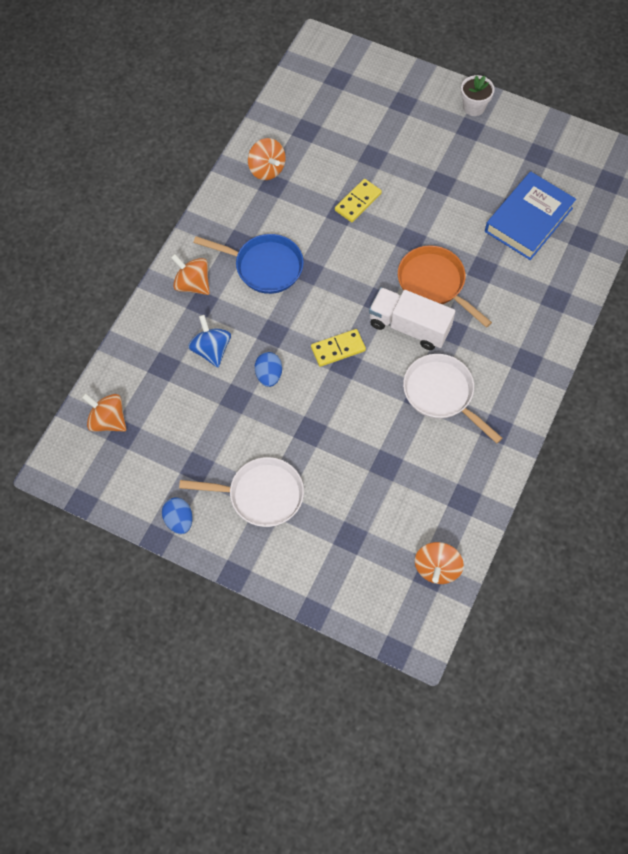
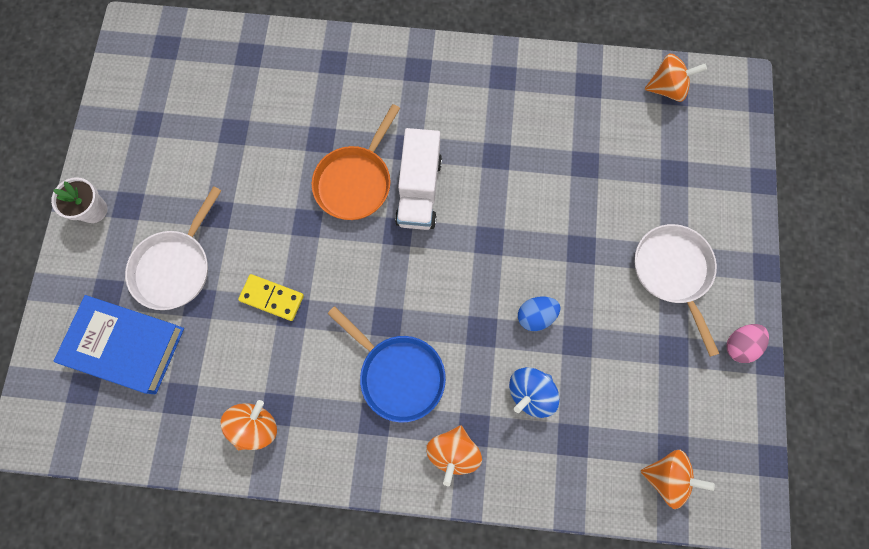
camera: 110 degrees left, 10 degrees up
(108, 420) = (667, 476): orange spinning top -> orange spinning top turned 90 degrees counterclockwise
(179, 520) = (739, 345): blue egg -> pink egg
(264, 266) = (398, 374): blue pan -> blue pan turned 135 degrees clockwise
(338, 349) = (474, 254): yellow domino -> none
(441, 394) = (485, 136): white pan -> white pan (175, 267)
(528, 220) = (241, 111): blue book -> blue book (125, 346)

